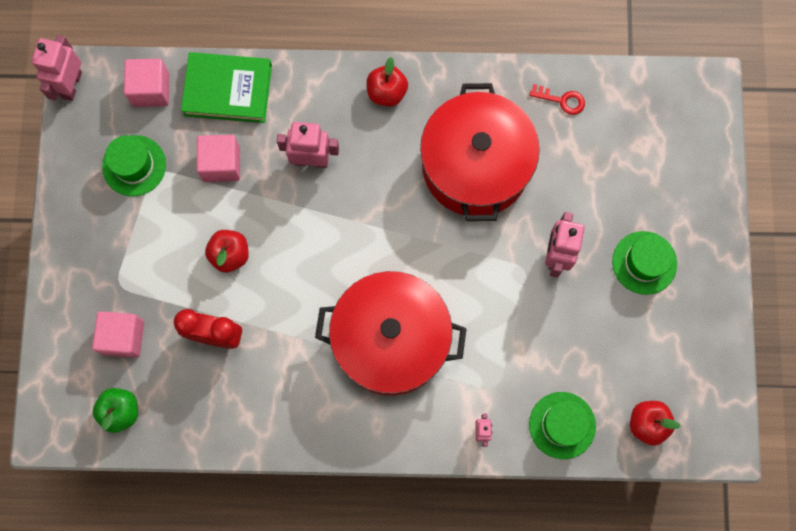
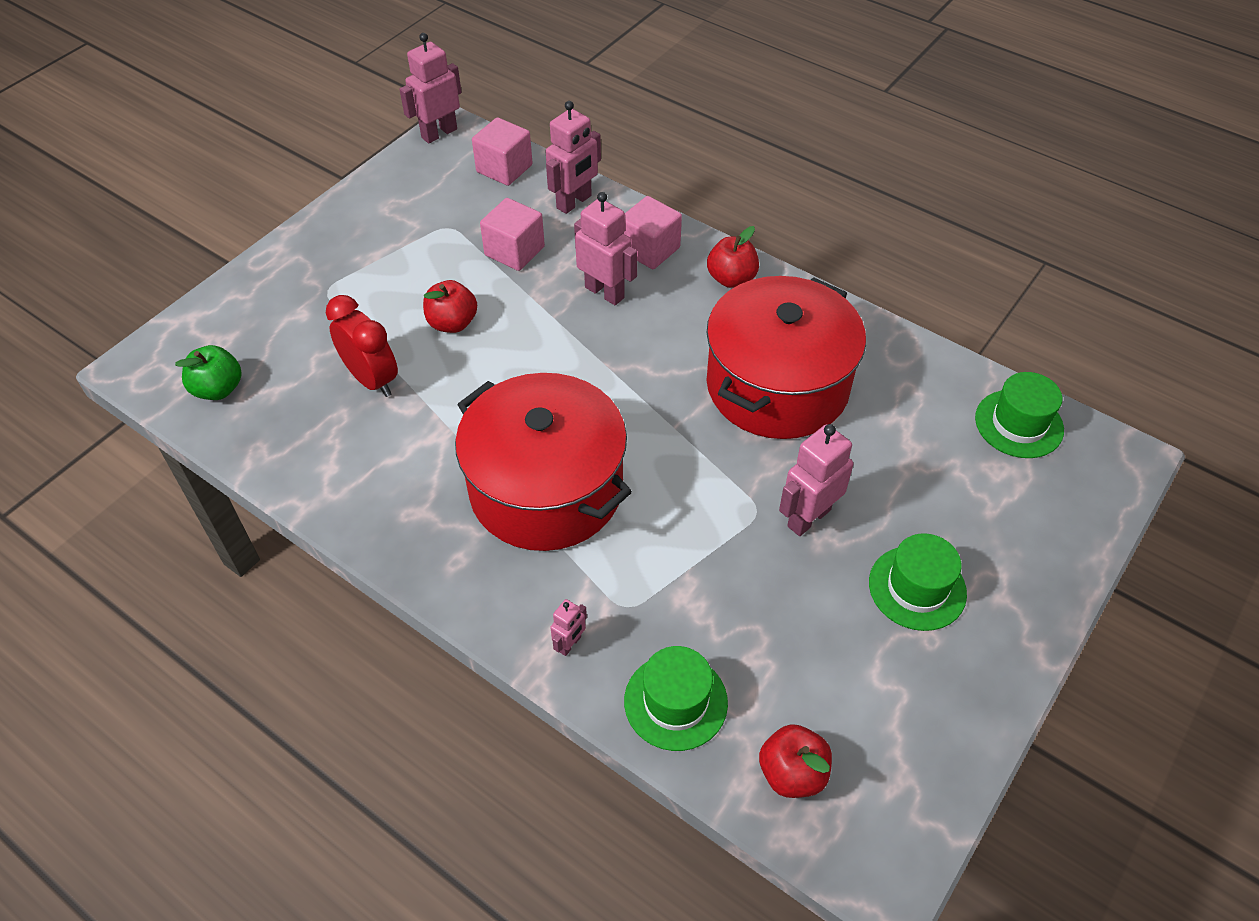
camera: 35 degrees right, 25 degrees down
(123, 337) = (286, 332): pink cube -> pink cube (650, 249)
(134, 165) = (433, 212): green hat -> green hat (1019, 424)
(228, 90) = (574, 202): green book -> pink robot
(562, 100) = (925, 379): red key -> none

